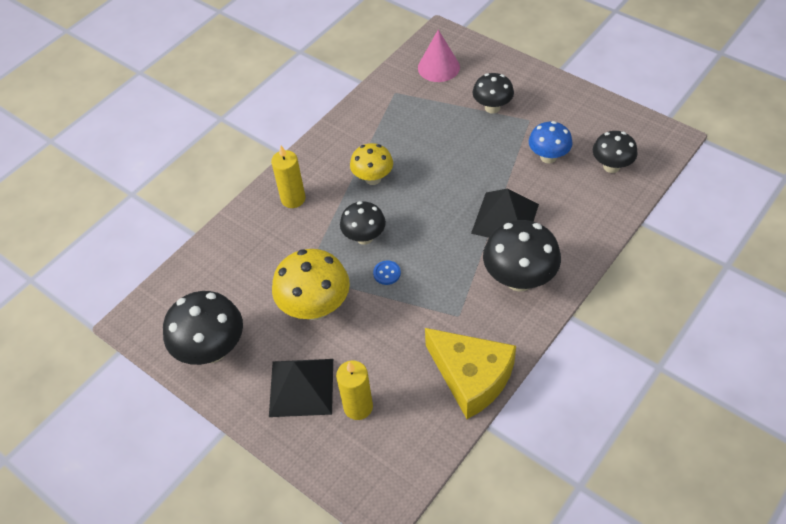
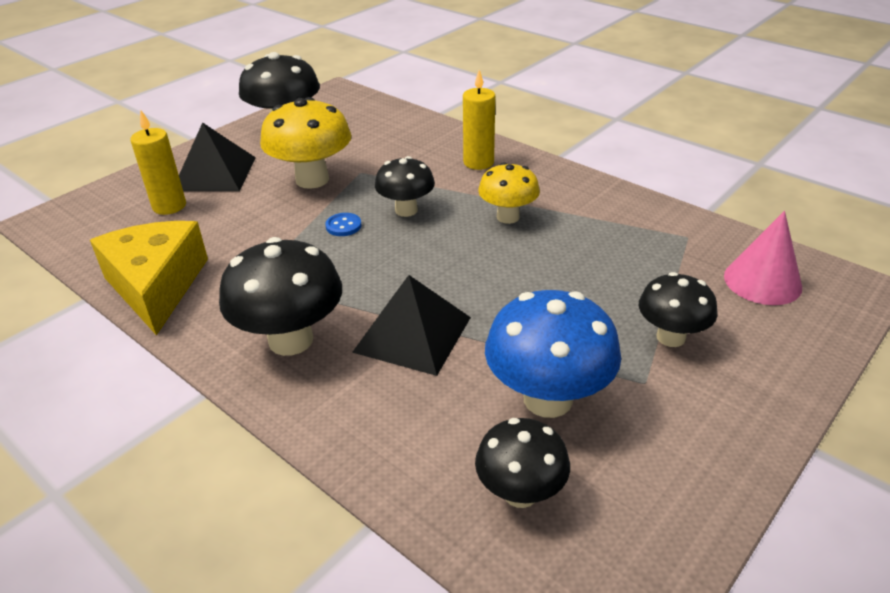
camera: 90 degrees right, 15 degrees down
(471, 377) = (156, 286): yellow cheese -> yellow cheese turned 120 degrees clockwise
(548, 157) = (547, 399): blue mushroom -> blue mushroom, size x1.59

